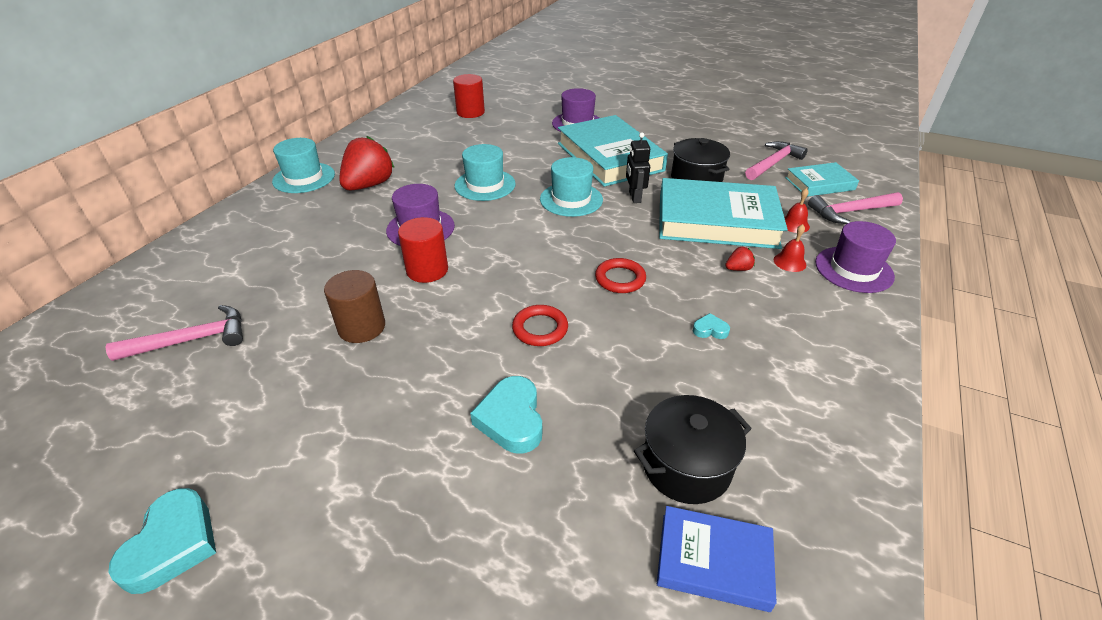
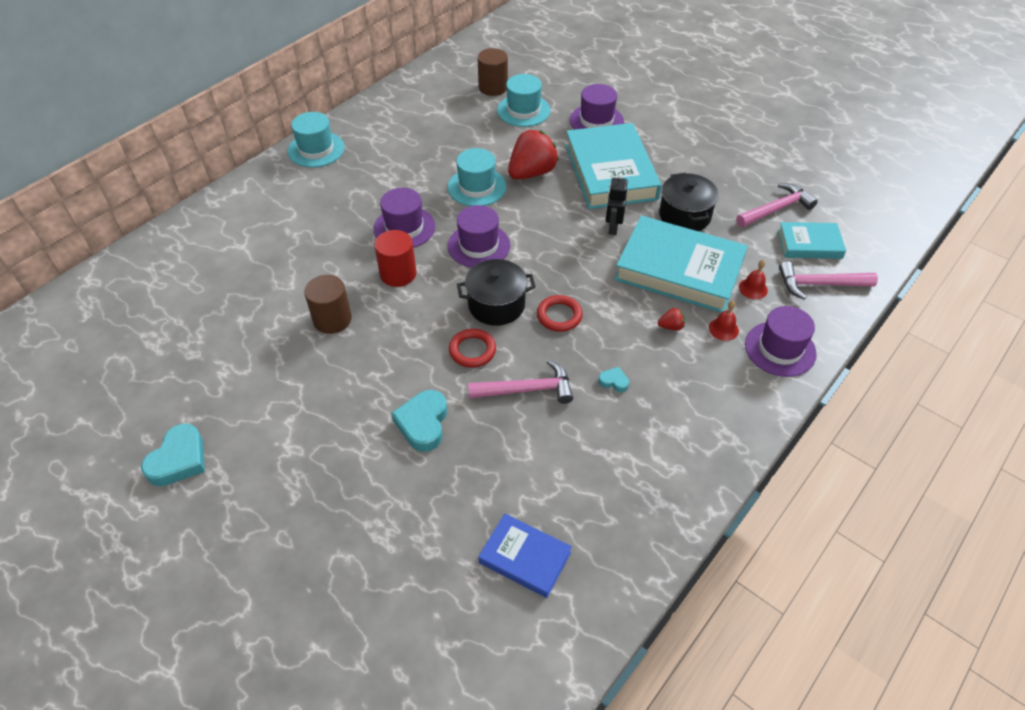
camera: 15 degrees right, 10 degrees up
(192, 340) = (204, 304): pink hammer -> pink hammer (527, 390)
(369, 185) = (371, 169): red strawberry -> red strawberry (531, 173)
(470, 112) = (493, 87): red cylinder -> brown cylinder
(507, 231) = (479, 245): none -> purple hat
(571, 199) = (551, 219): turquoise hat -> turquoise hat (523, 110)
(686, 466) = (538, 489): black pot -> black pot (496, 305)

